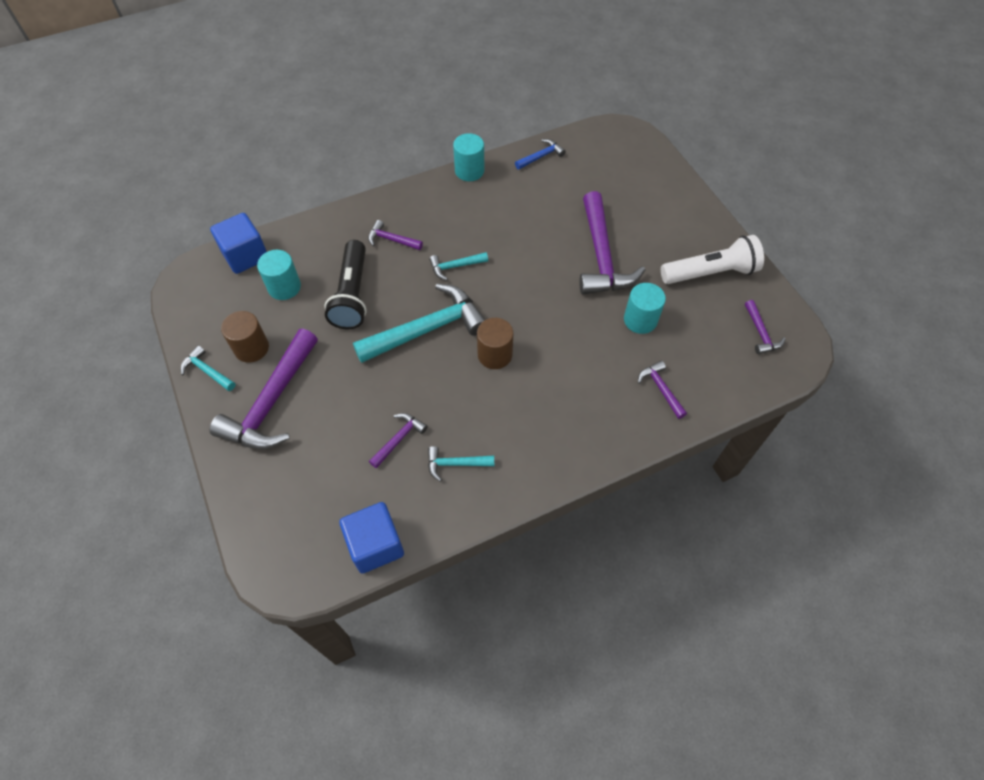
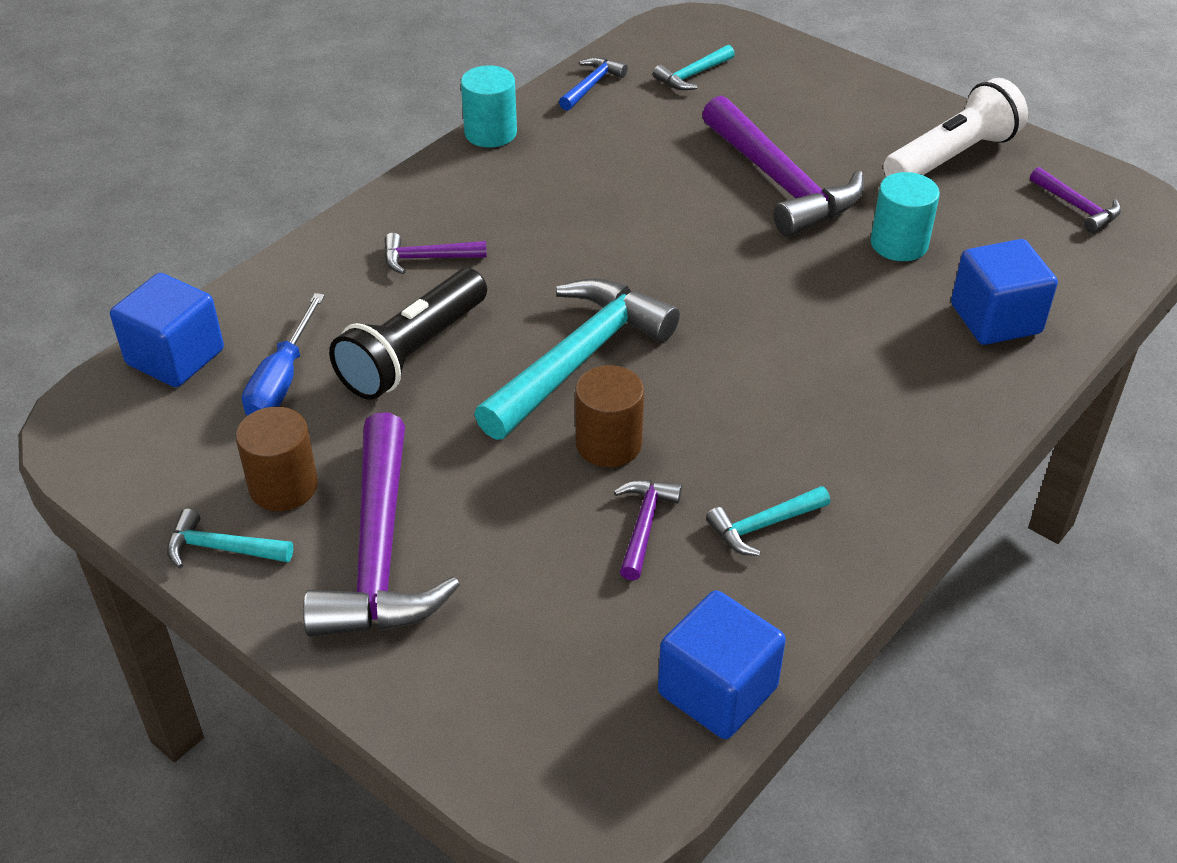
camera: 25 degrees left, 15 degrees down
(284, 287) = (282, 380): turquoise cylinder -> blue screwdriver
(352, 294) = (413, 352): black flashlight -> black flashlight turned 60 degrees clockwise
(455, 266) = (561, 262): turquoise hammer -> turquoise hammer (692, 75)
(495, 355) = (714, 358): brown cylinder -> brown cylinder (608, 444)
(661, 389) = (995, 319): purple hammer -> blue cube

